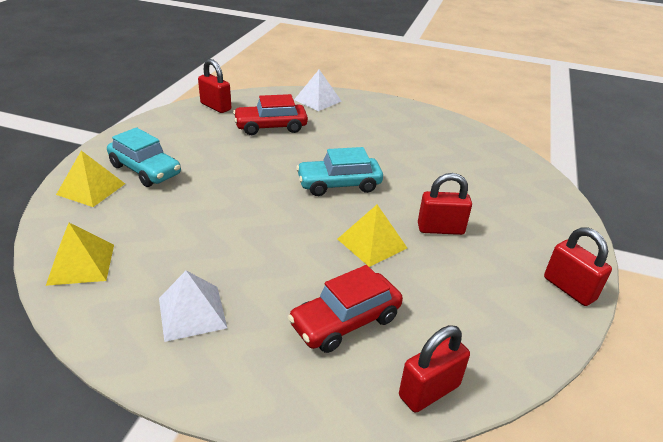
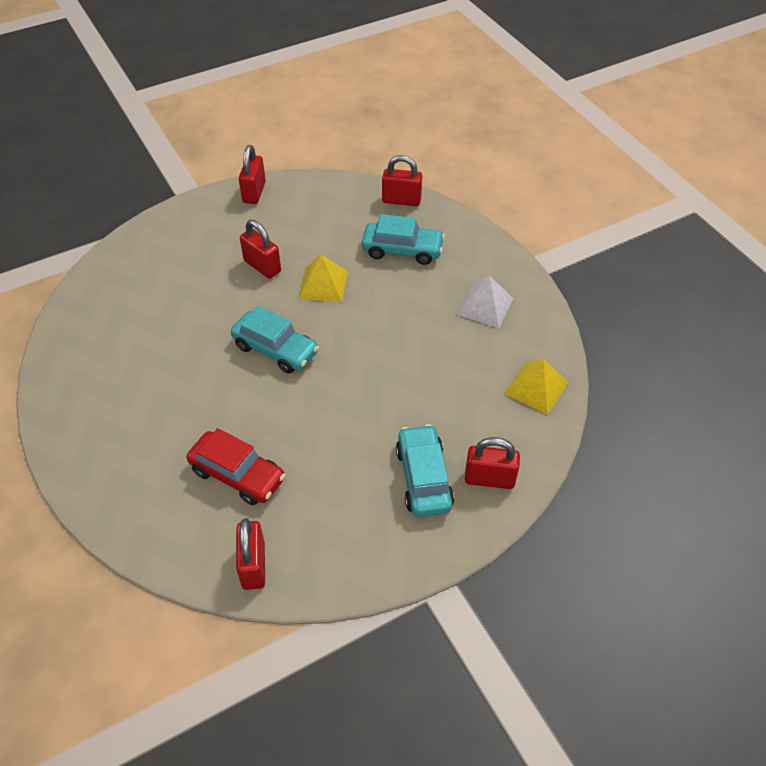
camera: 135 degrees left, 15 degrees up
(91, 189) = (489, 479): yellow pyramid -> red padlock
(317, 100) = (123, 497): white pyramid -> none
(345, 321) = (402, 250): red car -> turquoise car

